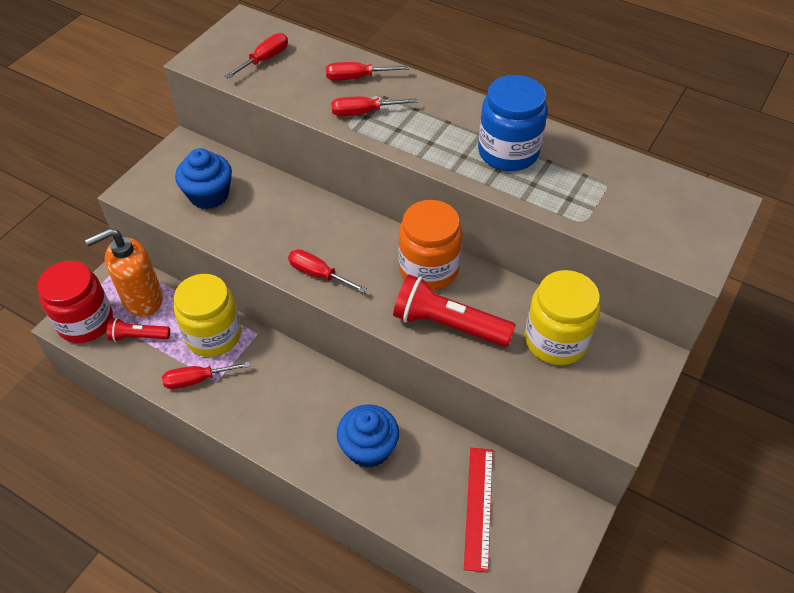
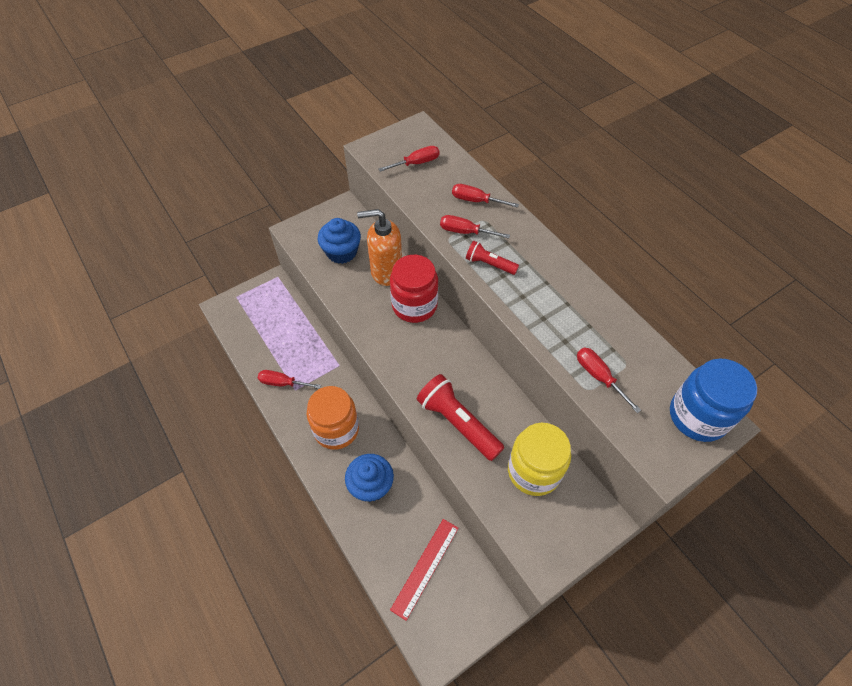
camera: 25 degrees right, 5 degrees up
(85, 322) = (234, 311): red jar -> red jar (414, 305)
(138, 336) = (261, 335): red flashlight -> red flashlight (489, 264)
(142, 299) = (277, 309): orange soap dispenser -> orange soap dispenser (386, 271)
(213, 335) = (309, 354): yellow jar -> none
(318, 274) = (385, 343): red screwdriver -> red screwdriver (599, 376)
(428, 269) = (467, 371): orange jar -> orange jar (336, 429)
(508, 152) = (560, 306): blue jar -> blue jar (697, 416)

